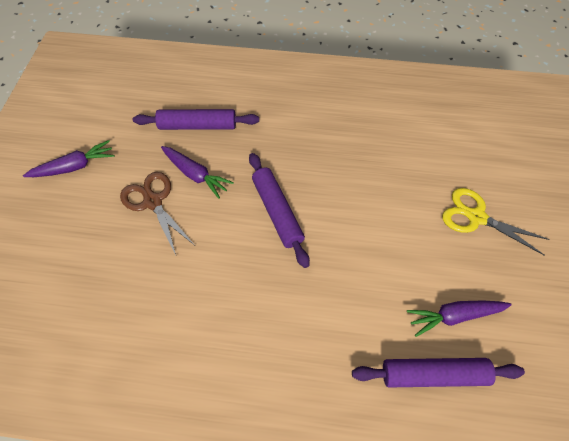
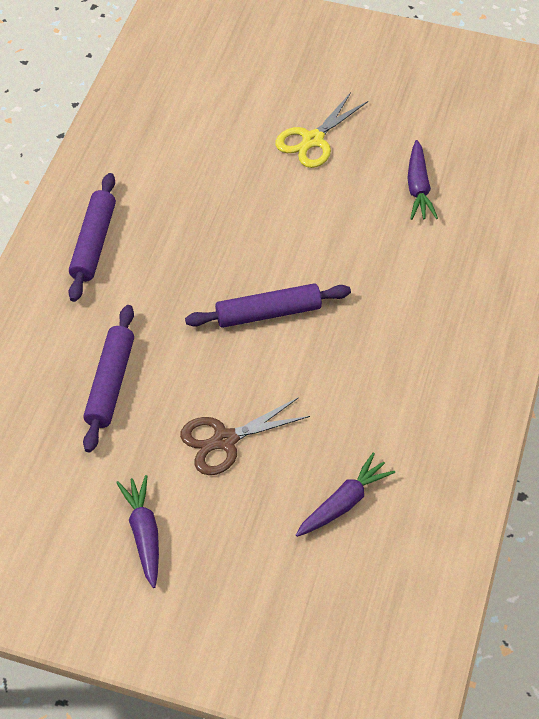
camera: 80 degrees left, 5 degrees down
(195, 175) = (193, 391): purple carrot -> purple carrot (343, 502)
(433, 374) = (472, 218): purple rolling pin -> purple rolling pin (93, 243)

